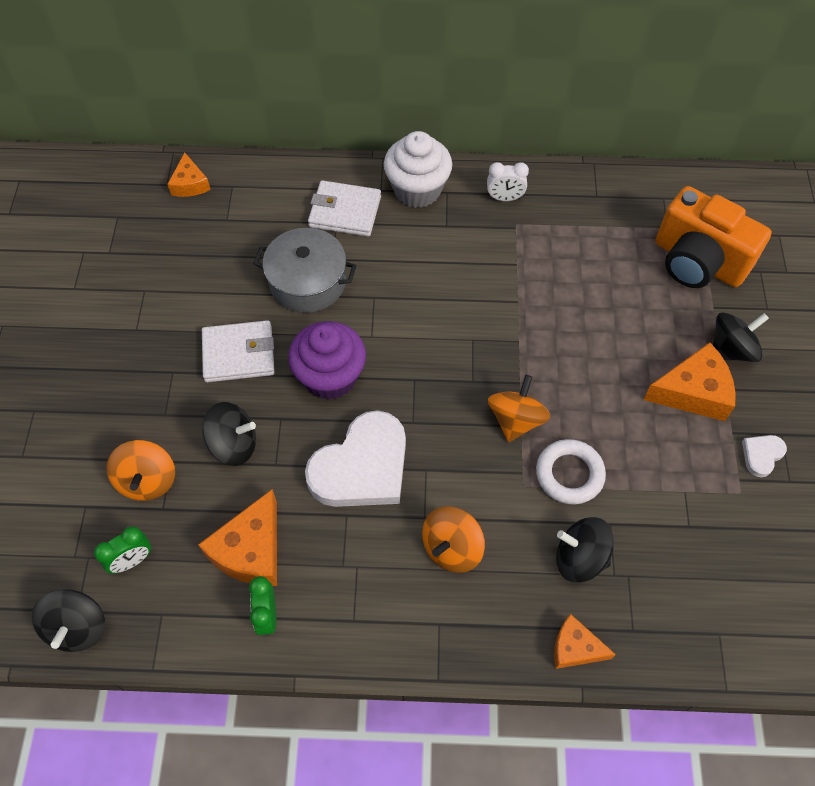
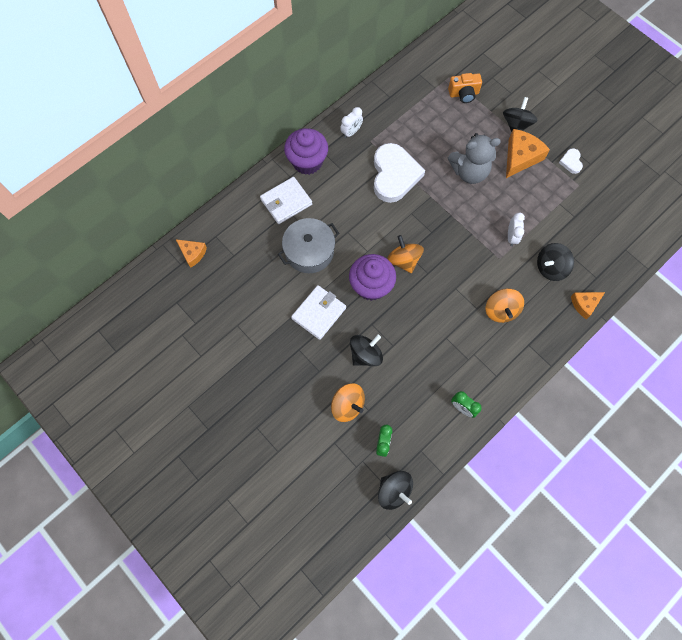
camera: 45 degrees left, 10 degrees up
(251, 550) = (425, 390): orange cheese -> none
(362, 467) = (429, 312): white heart -> white heart (394, 175)
(417, 190) = (307, 162): white cupcake -> purple cupcake
(516, 420) = (467, 233): orange spinning top -> orange spinning top (404, 260)
(569, 474) = (511, 237): white ring -> white clock
(601, 353) = (469, 172): none -> grey teddy bear
(698, 261) = (463, 94): orange camera -> orange camera, size x0.53

